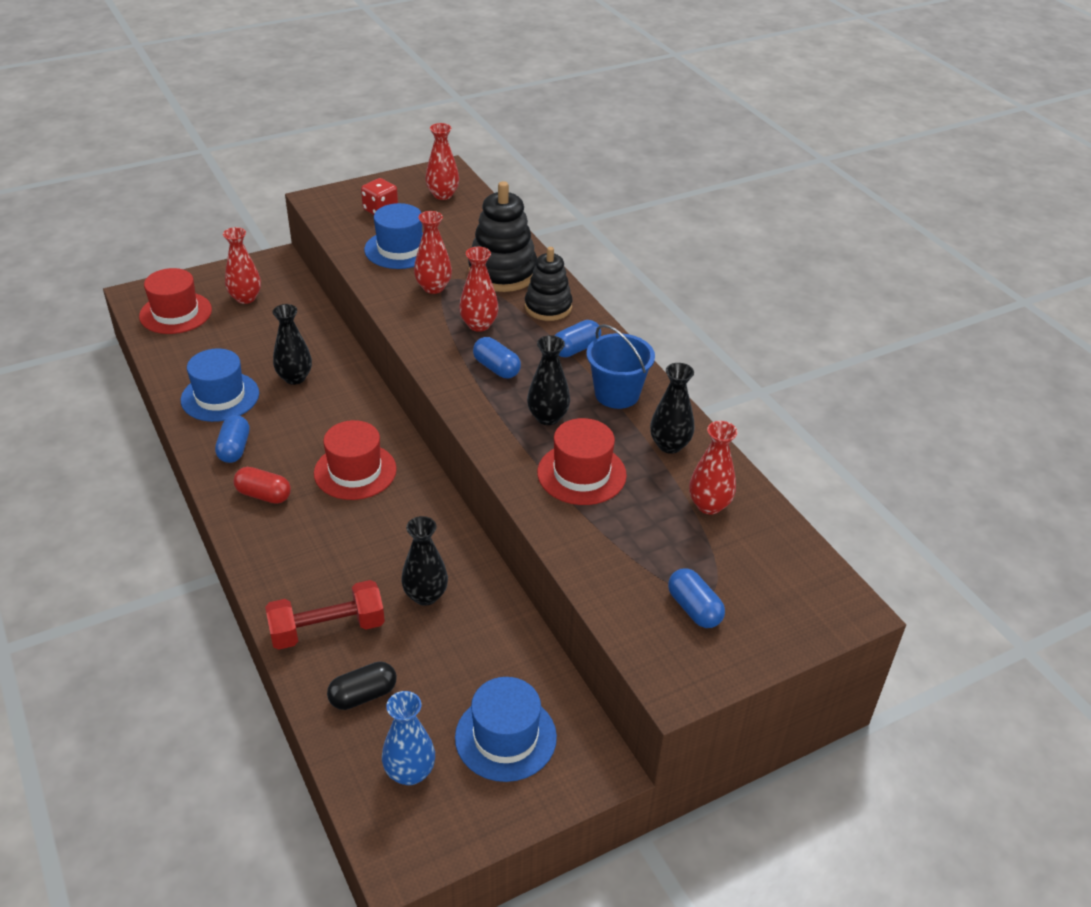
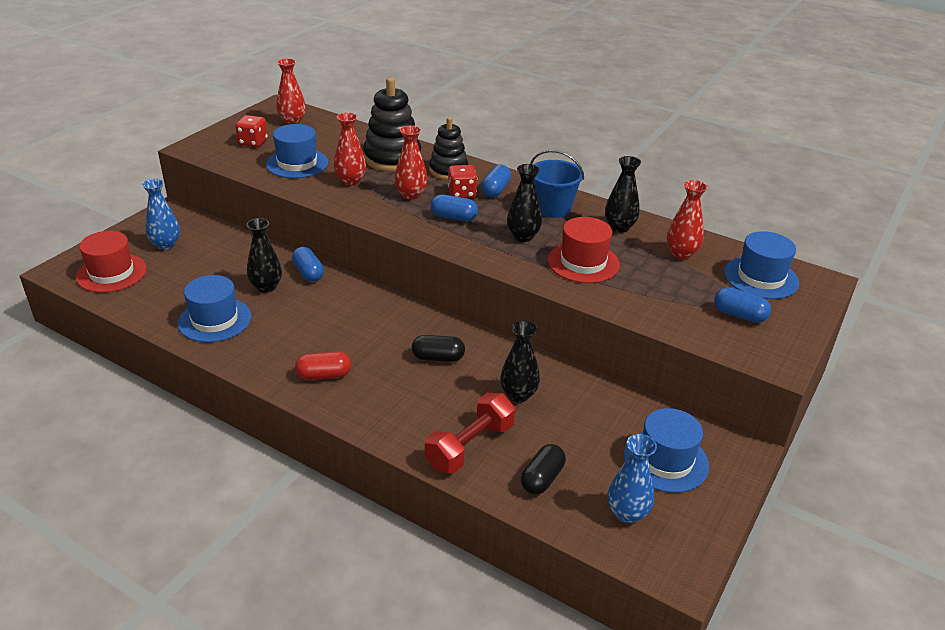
camera: 30 degrees left, 5 degrees down
(234, 449) = (265, 352): blue capsule -> blue capsule (308, 273)
(245, 298) = (166, 244): red vase -> blue vase
(355, 471) = (381, 333): red hat -> none
(385, 521) = (438, 358): none -> black capsule
(534, 341) = (462, 193): none -> red dice
(774, 573) = (761, 277): none -> blue hat

